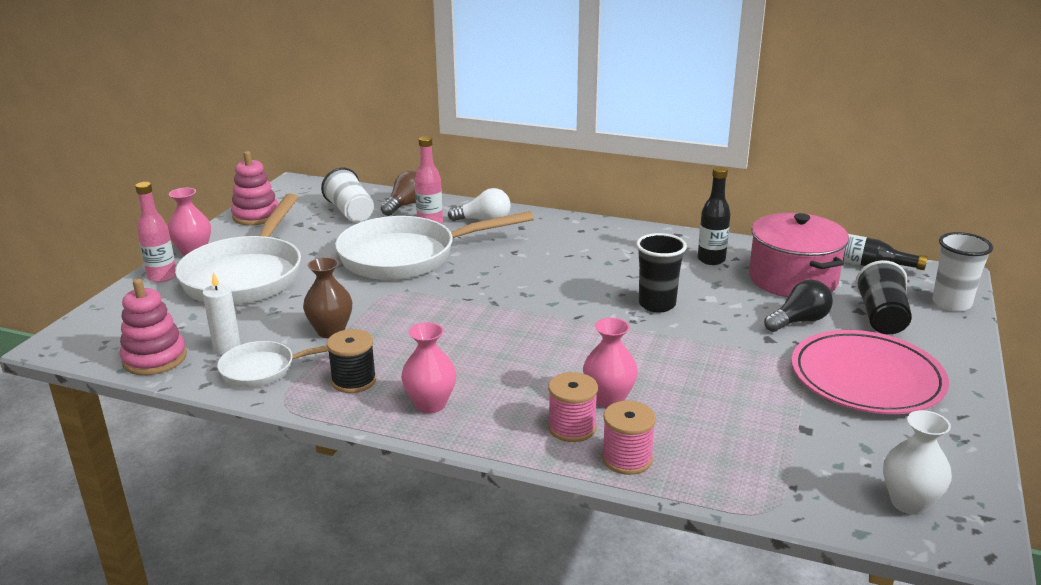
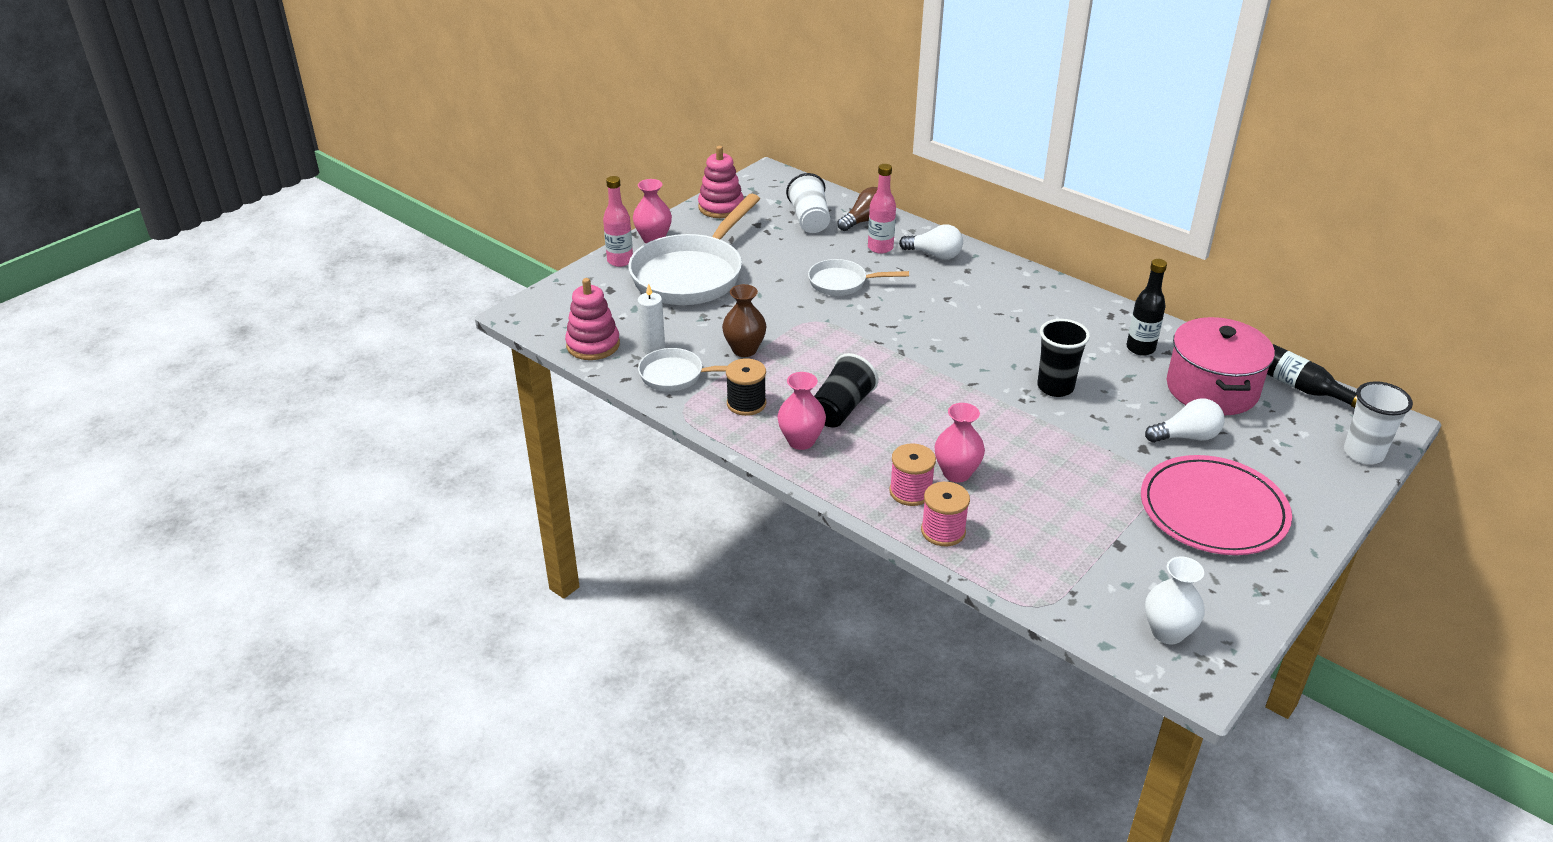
camera: 20 degrees right, 10 degrees up
(407, 256) = (842, 283): white pan -> white pan, size x0.51
(799, 321) = (1186, 437): black light bulb -> white light bulb
(881, 317) = (1275, 452): black cup -> black cup (841, 409)

